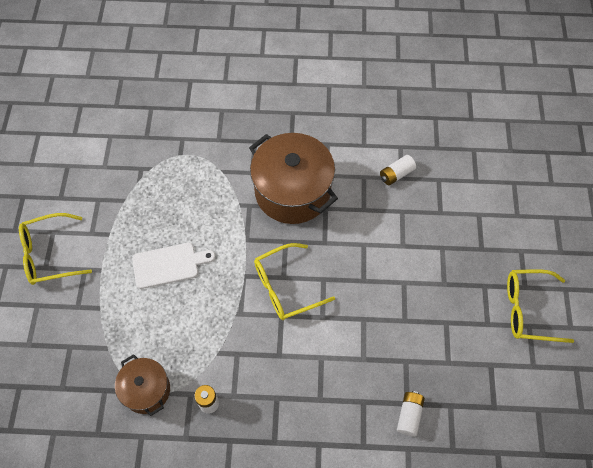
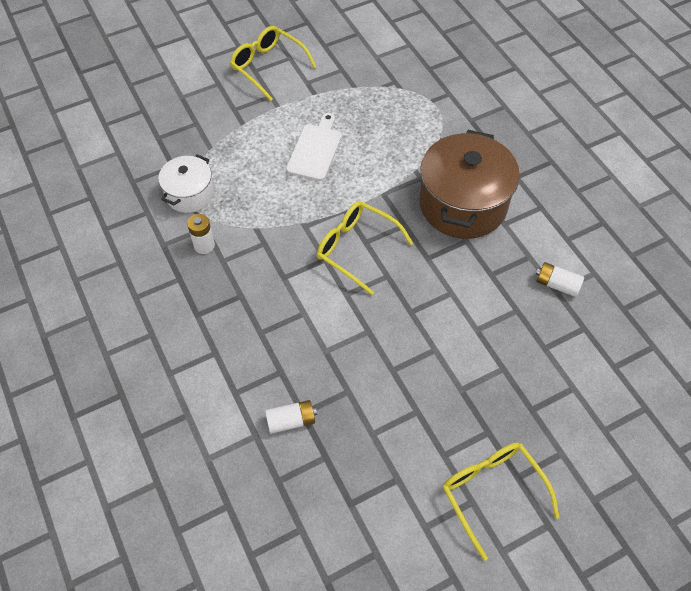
camera: 60 degrees right, 5 degrees down
(146, 390) = (189, 194): brown pot -> white pot
(169, 265) = (315, 150): white cutting board -> white cutting board turned 120 degrees counterclockwise

